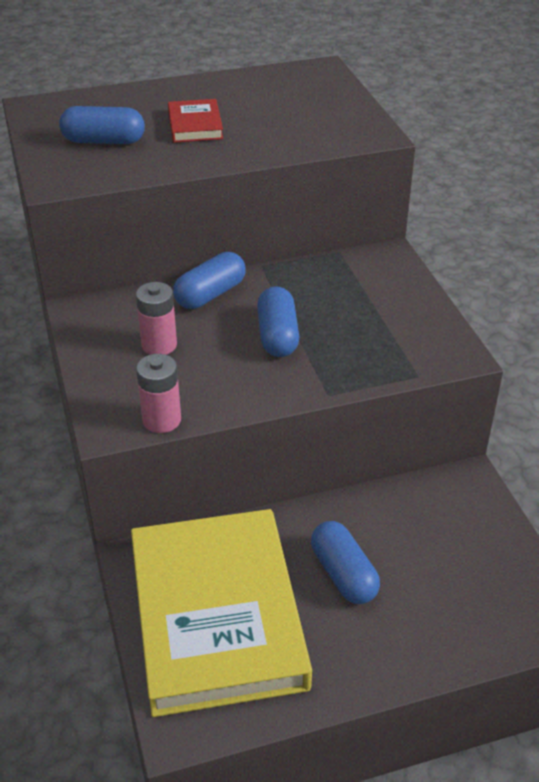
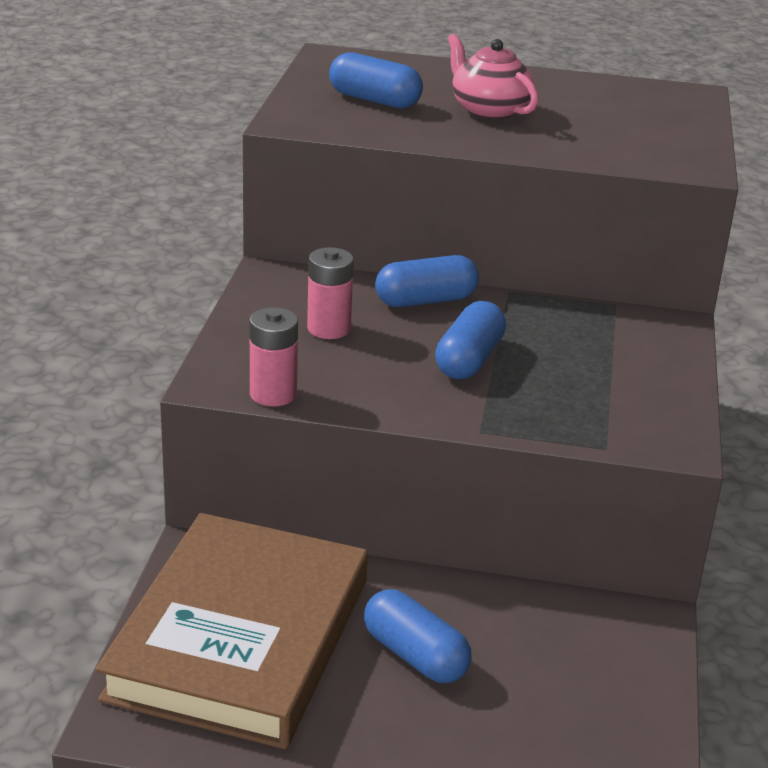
camera: 25 degrees right, 10 degrees down
(195, 125) = (489, 110): red book -> pink teapot
(216, 615) = (239, 638): yellow book -> brown book
(343, 574) = (415, 655): blue capsule -> blue capsule turned 45 degrees counterclockwise

